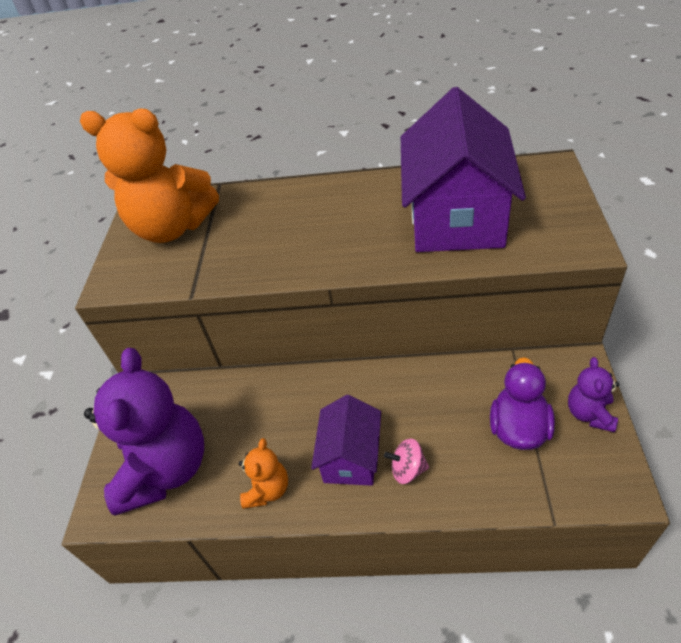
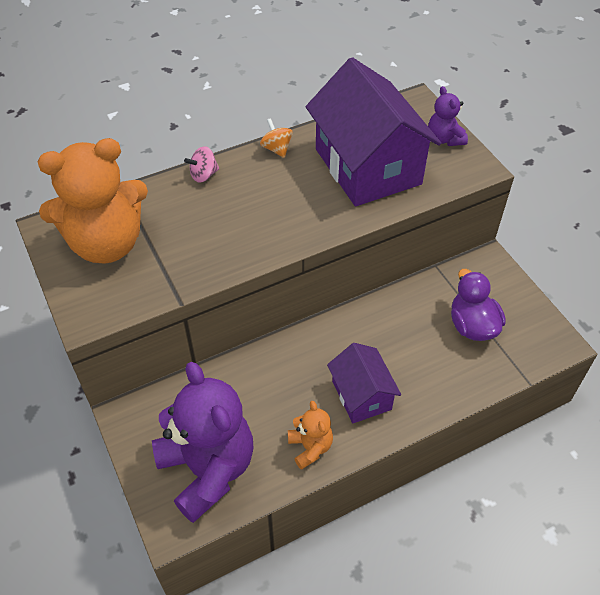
camera: 35 degrees left, 5 degrees up
(375, 181) = (276, 149): none -> orange spinning top
(408, 469) = (411, 387): pink spinning top -> pink spinning top (204, 175)
(589, 414) = (514, 297): purple teddy bear -> purple teddy bear (444, 139)

